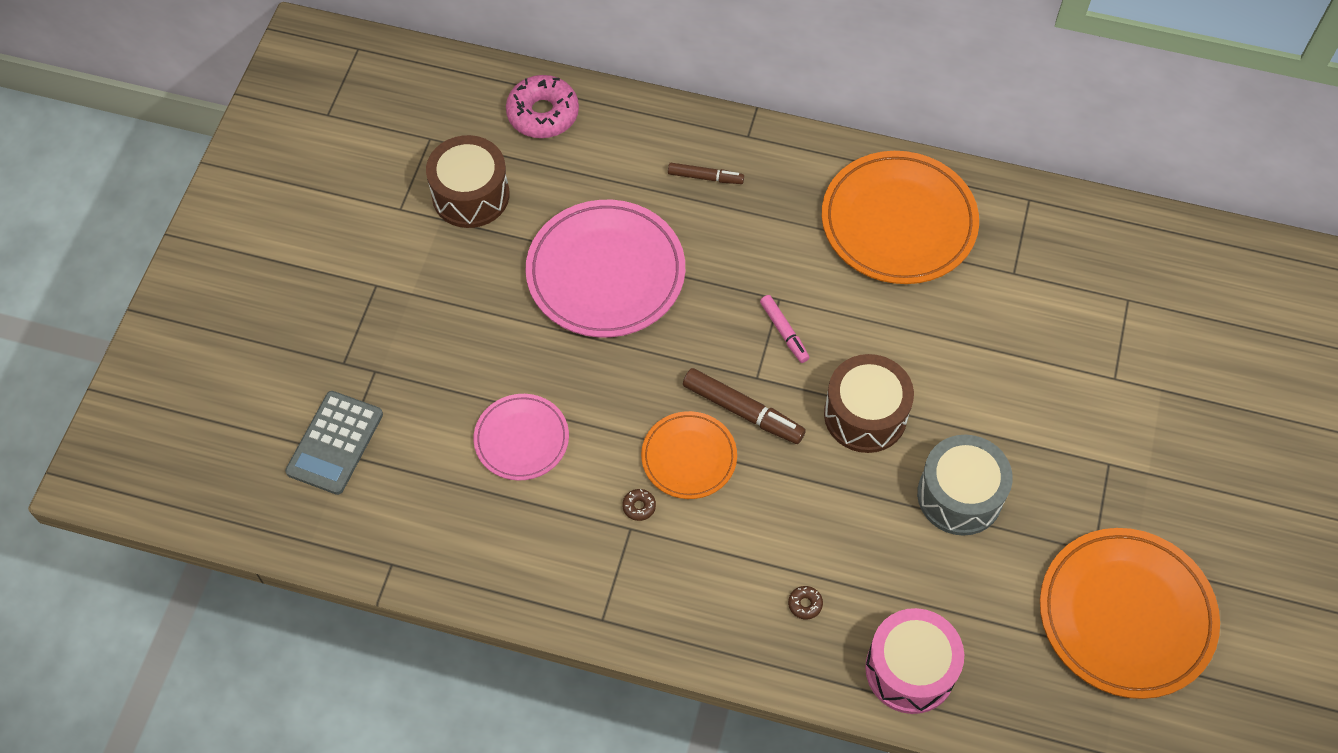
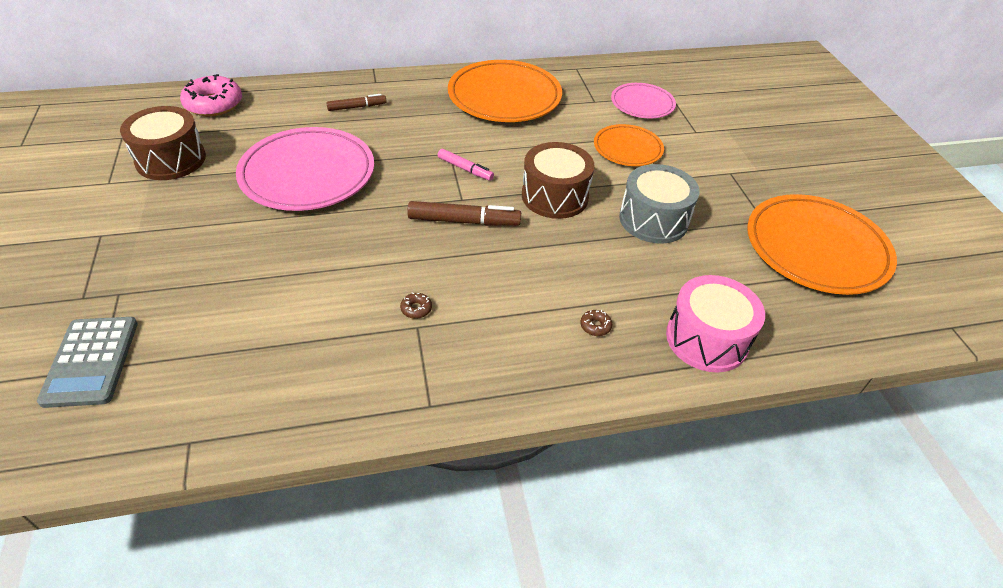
camera: 30 degrees left, 15 degrees down
(521, 439) = (285, 297): pink plate -> pink plate (642, 104)
(689, 457) = (439, 262): orange plate -> orange plate (627, 149)

